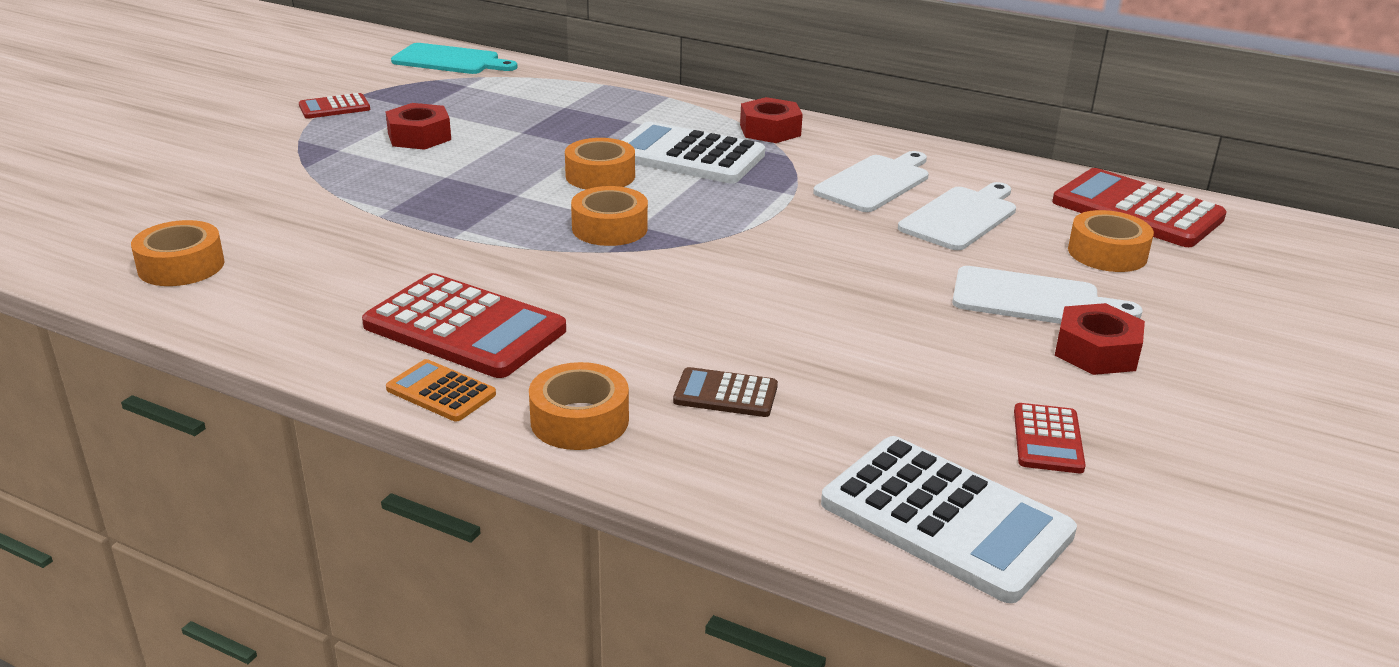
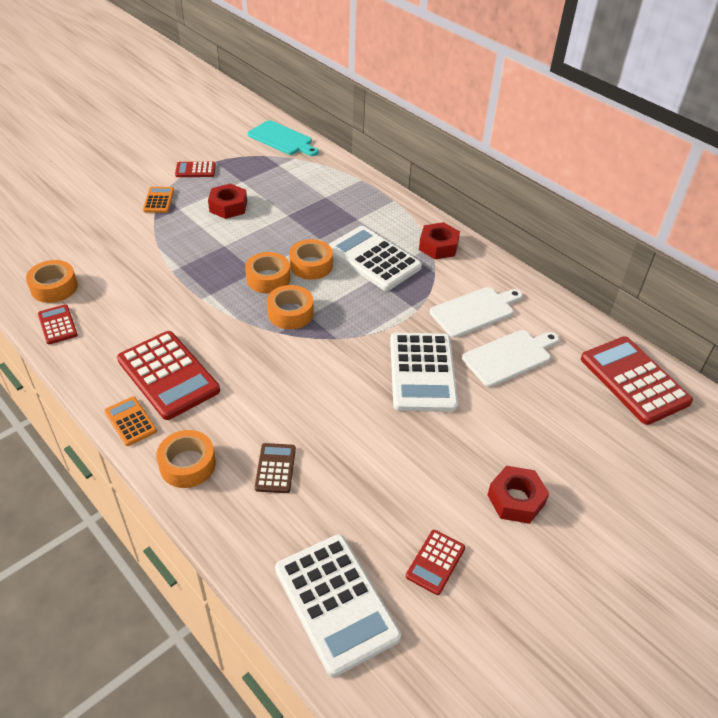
camera: 20 degrees right, 15 degrees up
(220, 307) = (57, 325): none -> red calculator
(297, 146) = (159, 200): none -> orange calculator
(725, 394) = (275, 468): brown calculator -> brown calculator turned 60 degrees clockwise
(856, 253) = (422, 372): none -> white calculator
(1033, 299) = (506, 443): white cutting board -> none
(1107, 253) = (584, 415): orange tape -> orange tape (268, 279)

